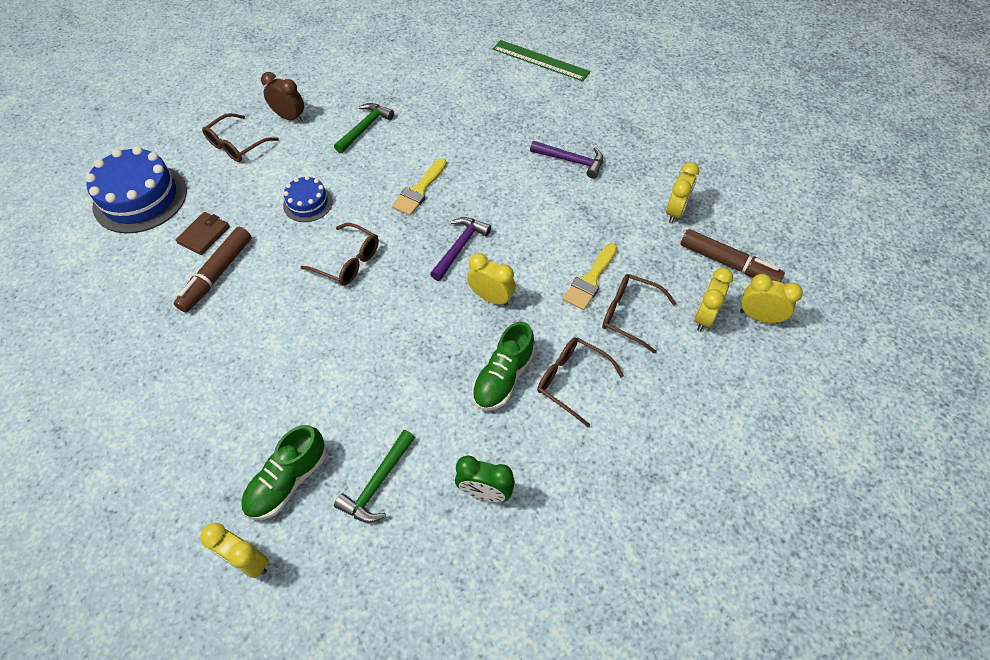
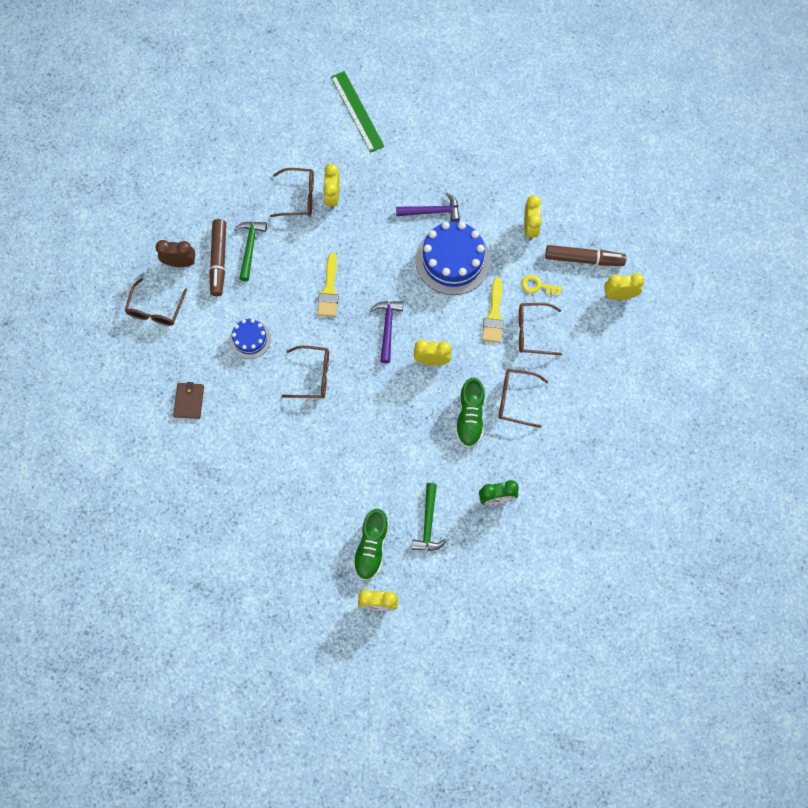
camera: 25 degrees left, 15 degrees up
(140, 198) = (114, 392): blue cake -> blue cake (452, 260)
(217, 274) = (223, 428): brown marker -> brown marker (219, 260)
(441, 105) = (299, 197): none -> brown glasses
(540, 60) = (357, 111): green ruler -> green ruler turned 60 degrees clockwise
(658, 270) = (538, 286): none -> yellow key
(704, 317) = (583, 311): yellow clock -> yellow clock (332, 197)

